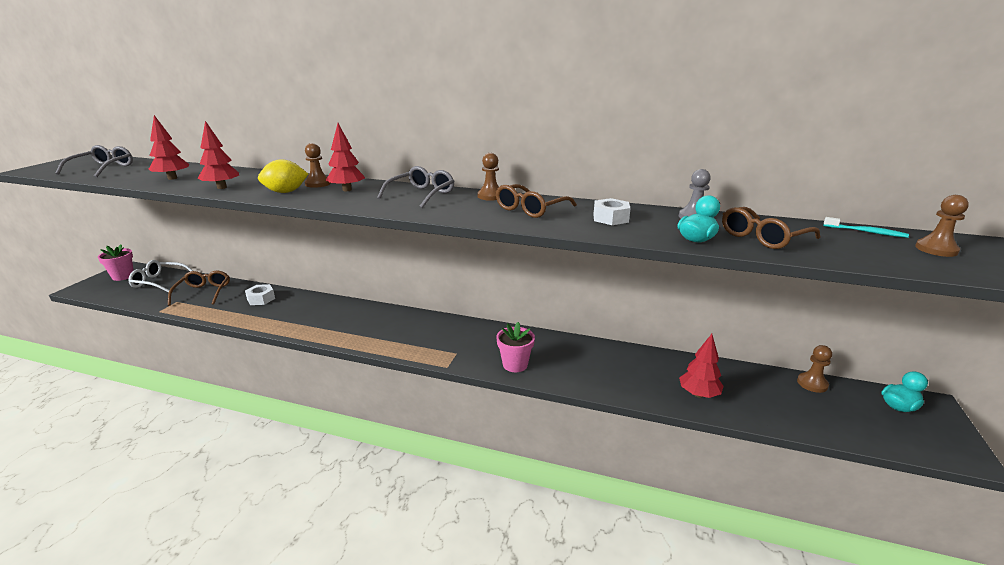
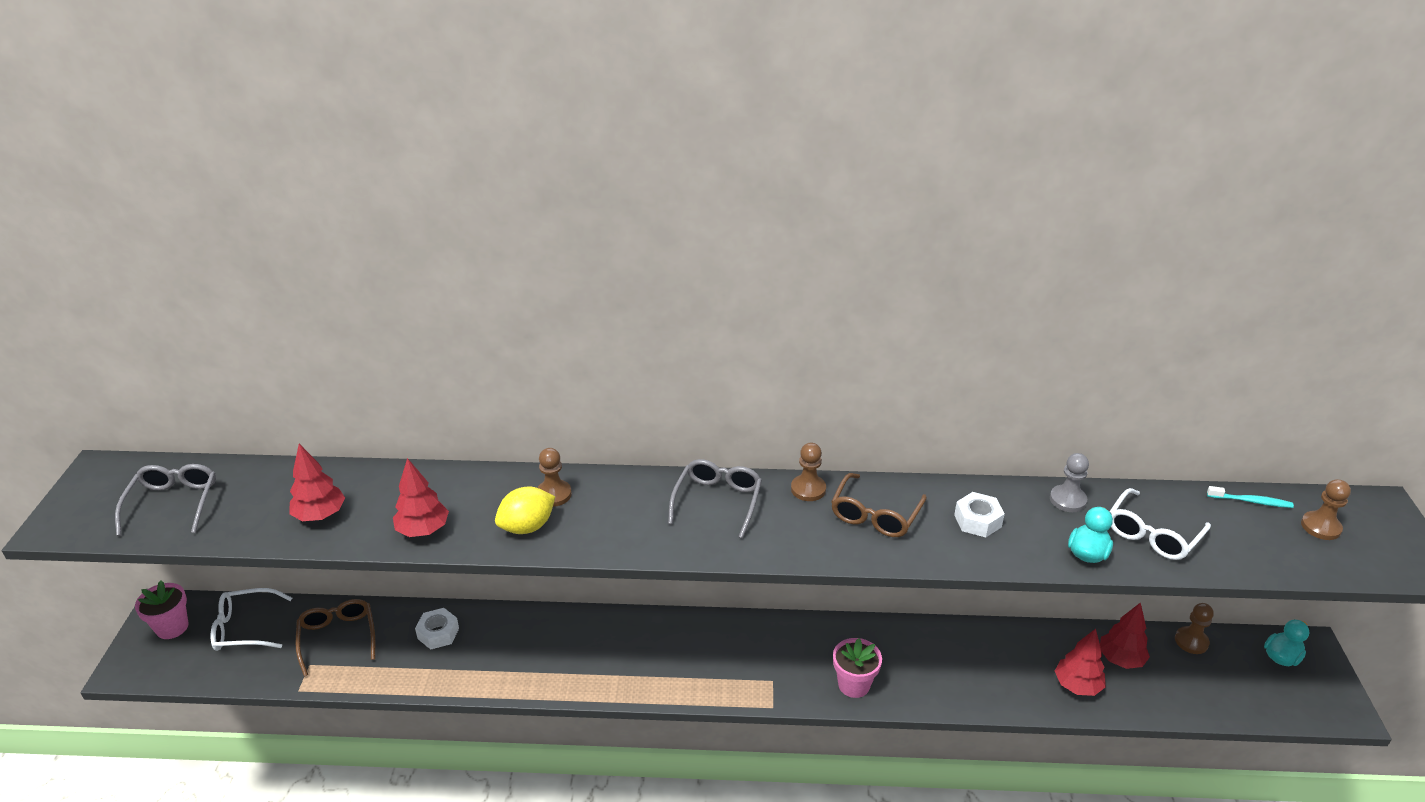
camera: 15 degrees left, 10 degrees up
(347, 190) = (608, 505): red tree -> red tree (1120, 659)
(762, 237) = (1152, 534): brown glasses -> white glasses

